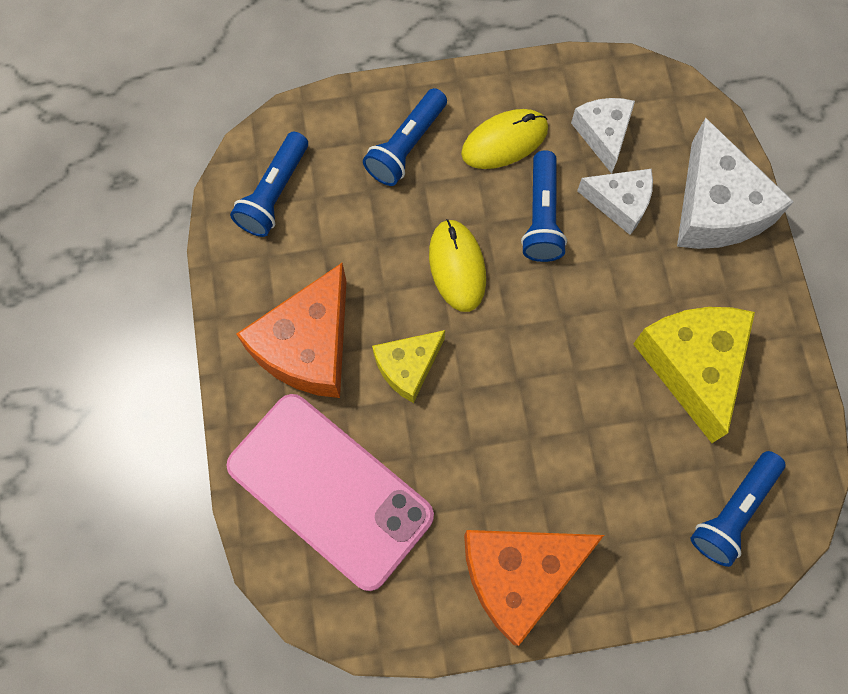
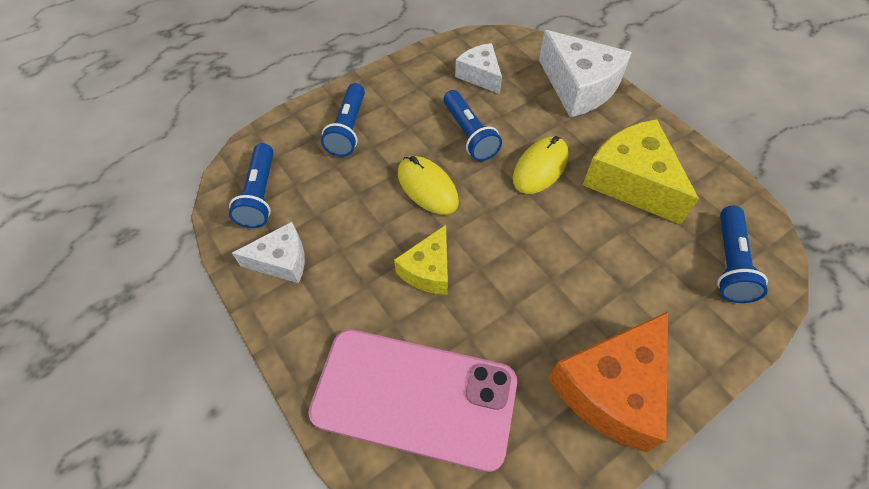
camera: 25 degrees left, 15 degrees down
(308, 346) = (338, 290): orange cheese -> none
(504, 141) = (417, 102): yellow mouse -> yellow mouse (540, 167)
(620, 203) = (516, 107): white cheese -> white cheese (282, 261)

